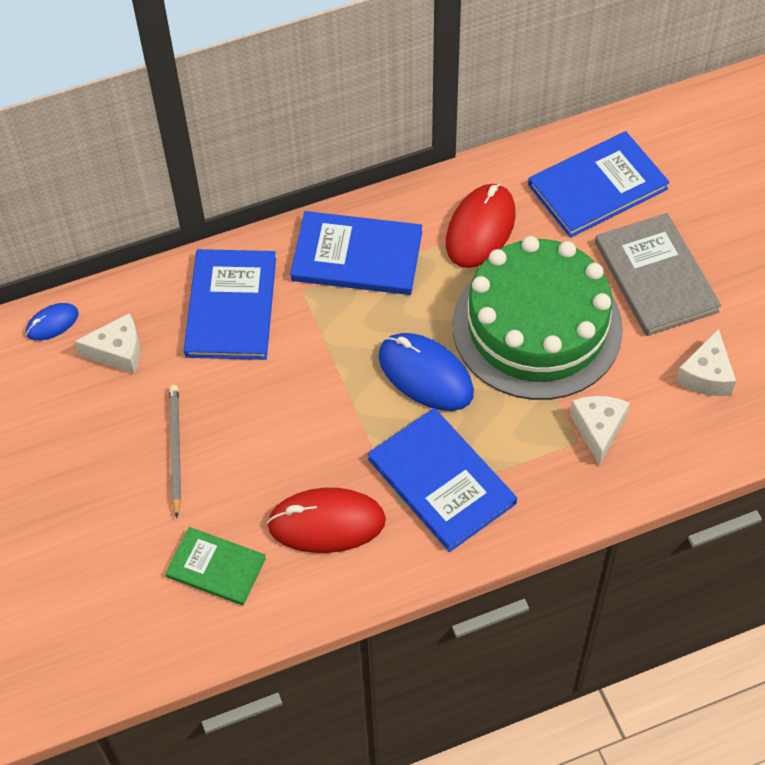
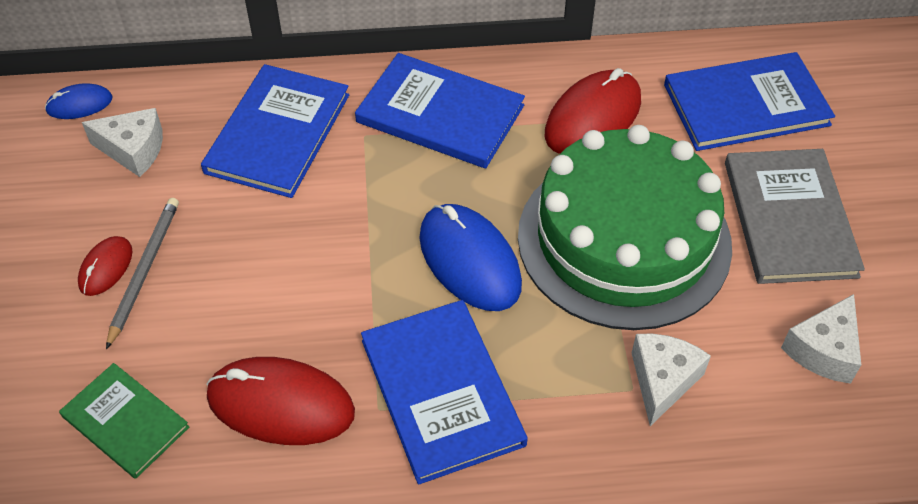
camera: 15 degrees right, 5 degrees down
(143, 455) = (106, 268): none -> red mouse

